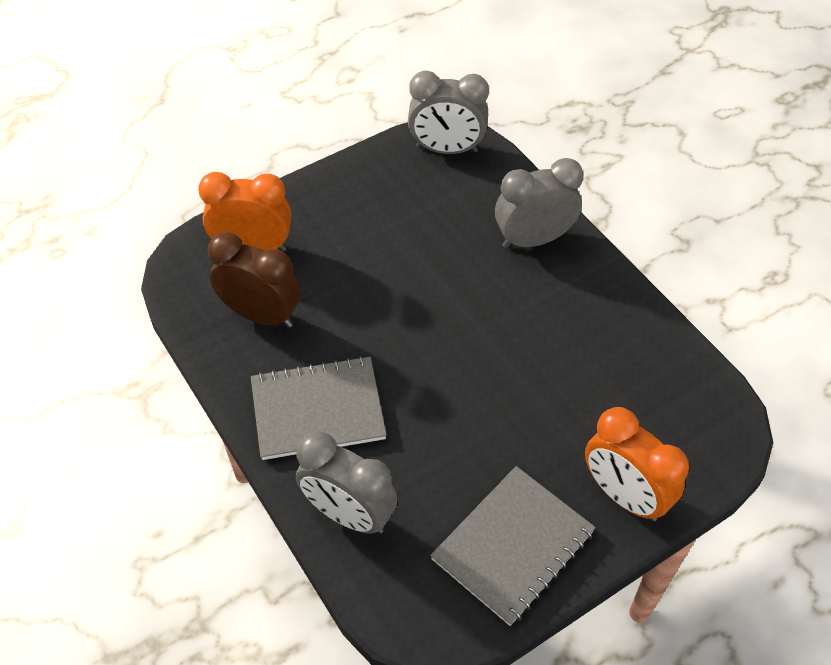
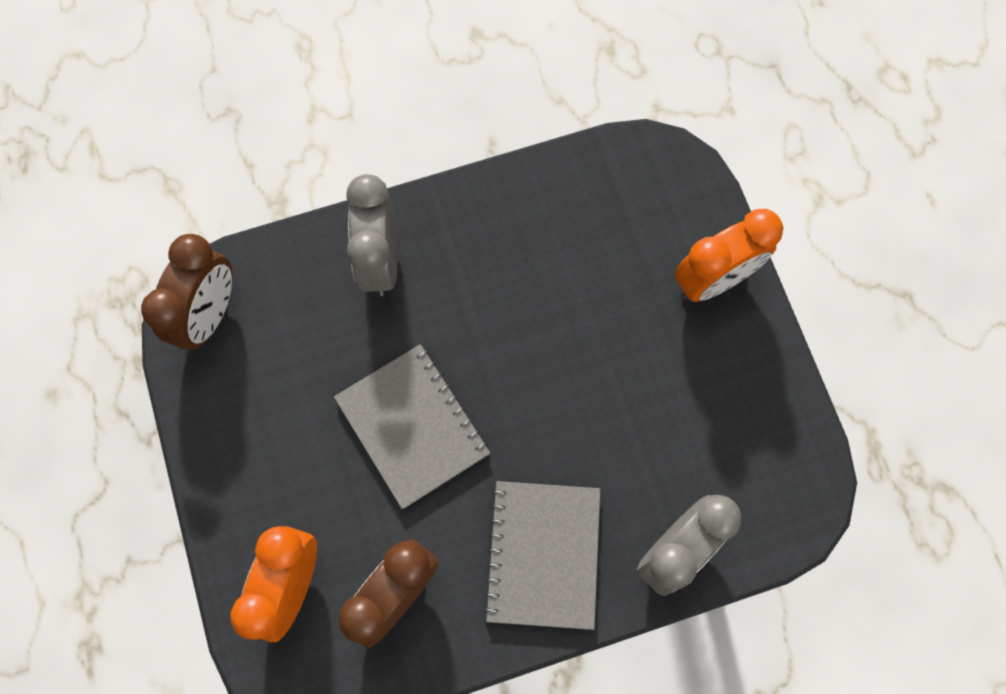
camera: 75 degrees left, 20 degrees up
(447, 149) = (210, 314): grey clock -> brown clock
(513, 546) = (743, 398): grey notebook -> grey notebook (412, 426)

